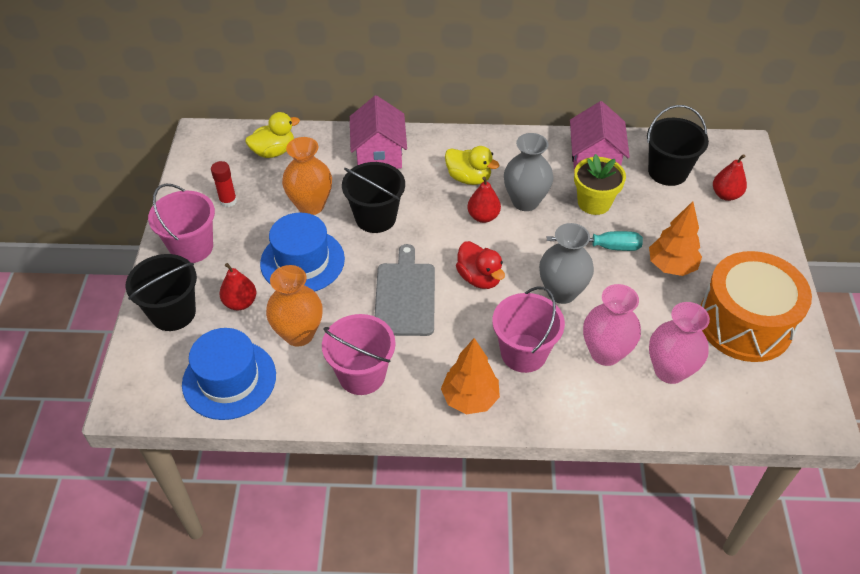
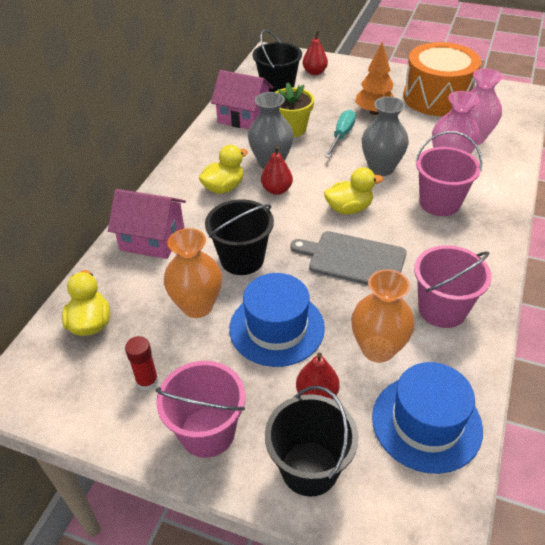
camera: 70 degrees left, 5 degrees down
(470, 399) = (482, 244): orange tree -> none
(479, 278) = (349, 208): red duck -> yellow duck

